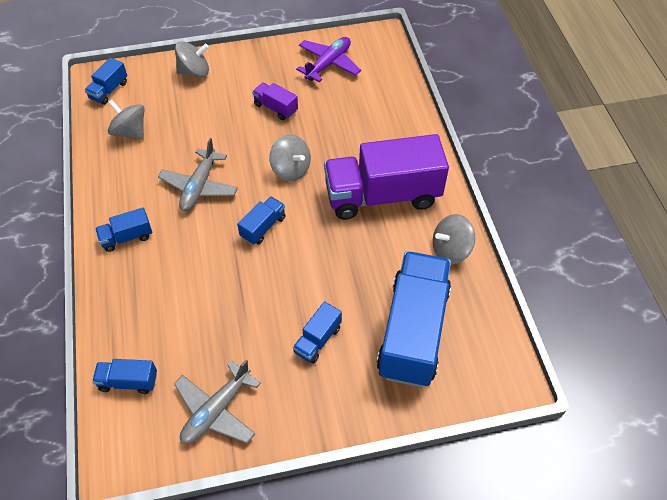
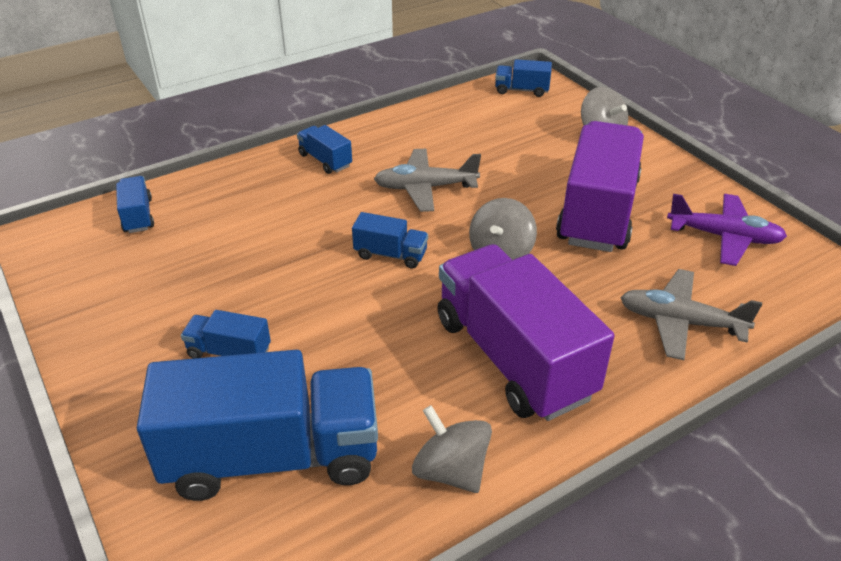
camera: 70 degrees right, 15 degrees down
(130, 132) = (473, 120): grey spinning top -> none
(216, 410) = (109, 290): grey plane -> grey plane (680, 322)
(276, 108) = (597, 212): purple truck -> purple truck, size x2.29

